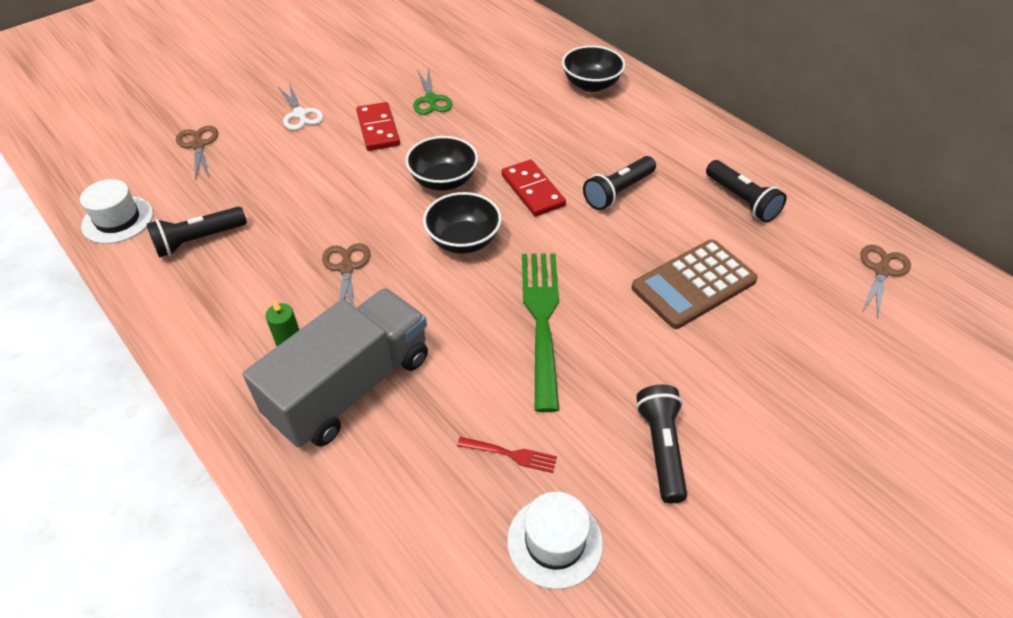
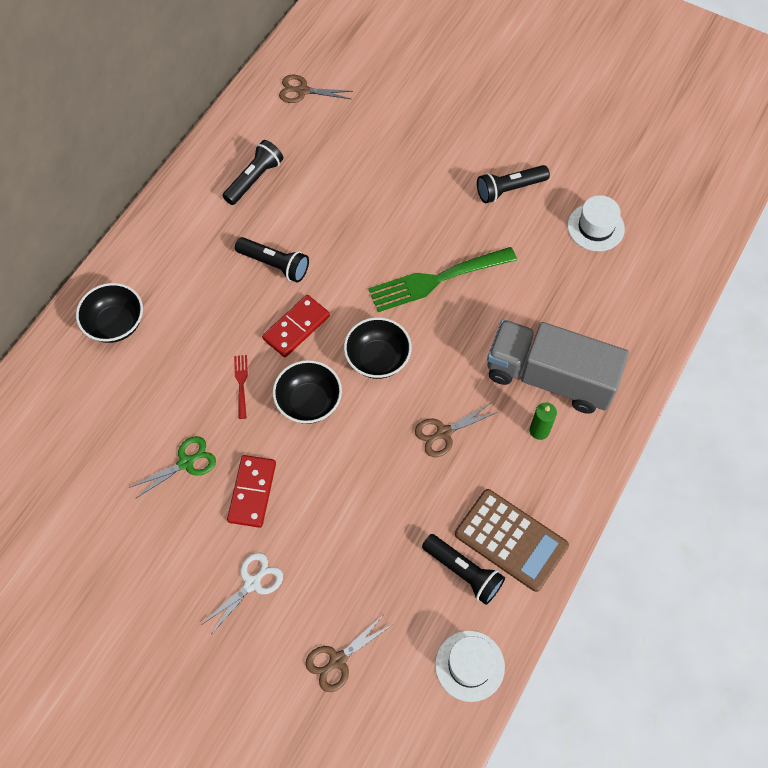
camera: 110 degrees left, 15 degrees up
(378, 129) = (252, 492): red domino -> red domino turned 45 degrees counterclockwise
(511, 454) = (553, 265): red fork -> red fork (241, 383)
(694, 284) = (362, 195): brown calculator -> brown calculator (511, 540)

